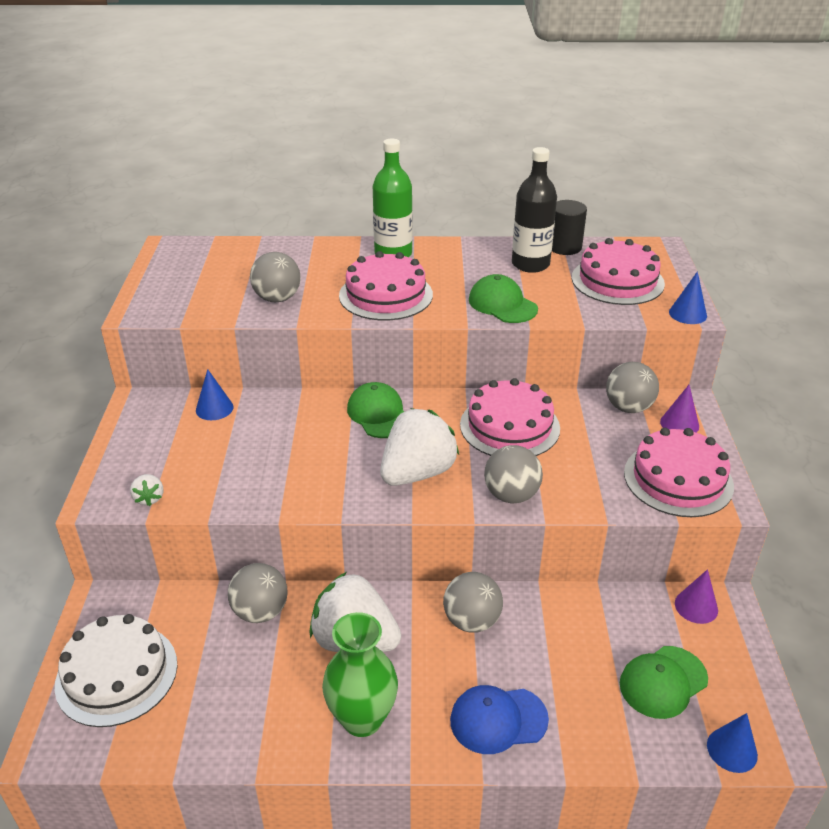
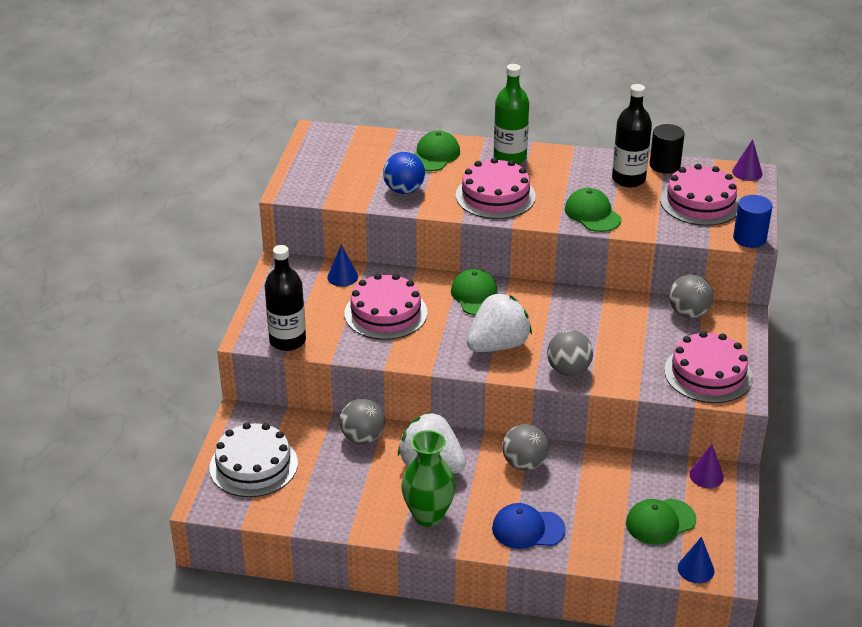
camera: 10 degrees right, 0 degrees up
(149, 498) = (287, 341): white strawberry -> black bottle
(277, 298) = (404, 190): grey ball -> blue ball
(307, 259) = (434, 155): none -> green cap
(509, 426) = (582, 317): pink cake -> pink cake (386, 313)
(679, 424) = (727, 331): purple cone -> purple cone (747, 172)
(687, 314) = (749, 238): blue cone -> blue cylinder

